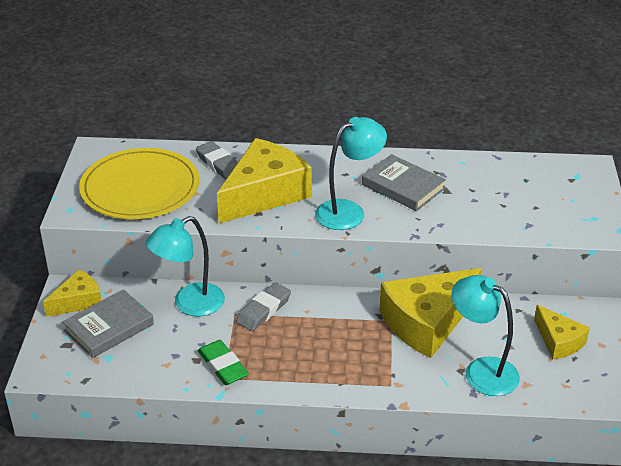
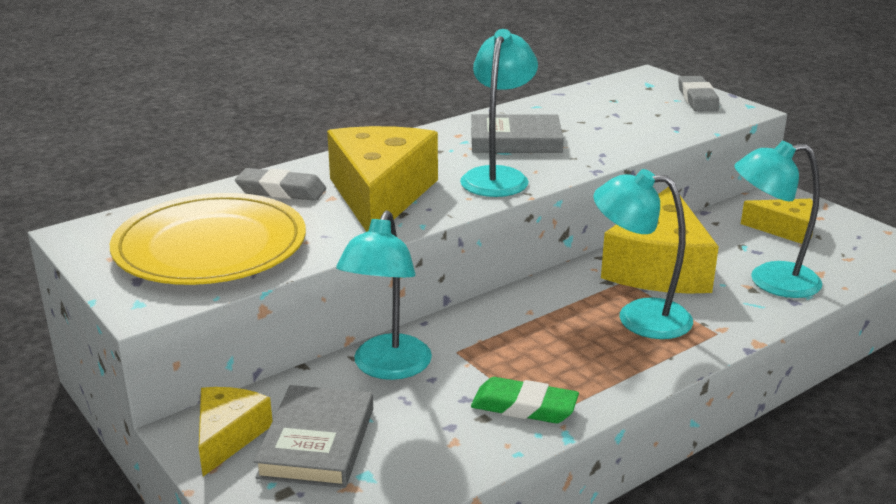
camera: 40 degrees left, 10 degrees down
(263, 310) = (483, 332): grey eraser -> grey eraser (697, 99)
(361, 349) = (638, 317): none -> turquoise lamp

